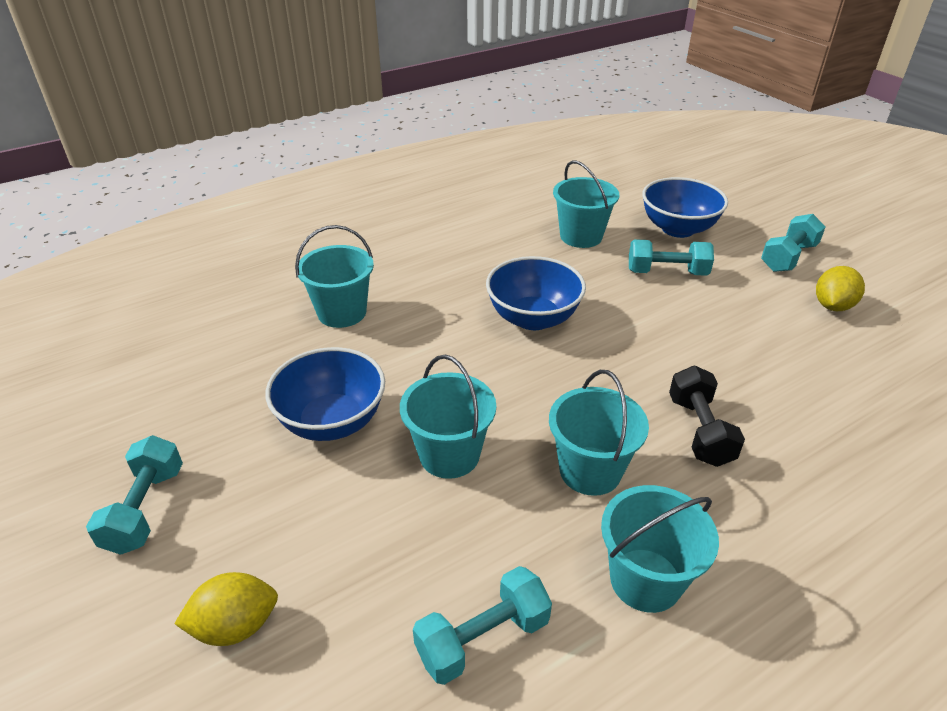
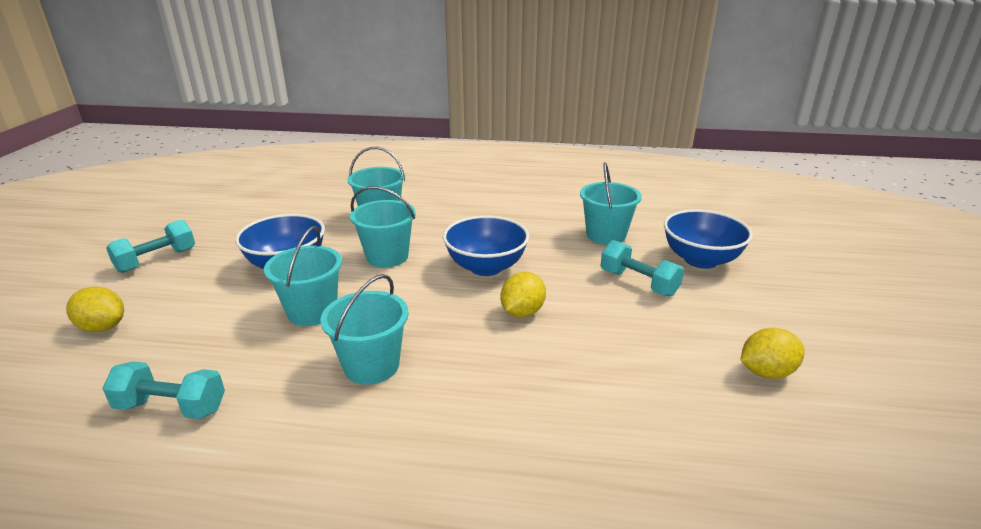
camera: 40 degrees right, 10 degrees down
(626, 347) = (522, 312): none -> yellow lemon
(645, 580) = (296, 444): turquoise bucket -> turquoise bucket (387, 257)
(700, 431) = (485, 388): black dumbbell -> none
(788, 257) = (781, 319): turquoise dumbbell -> none

